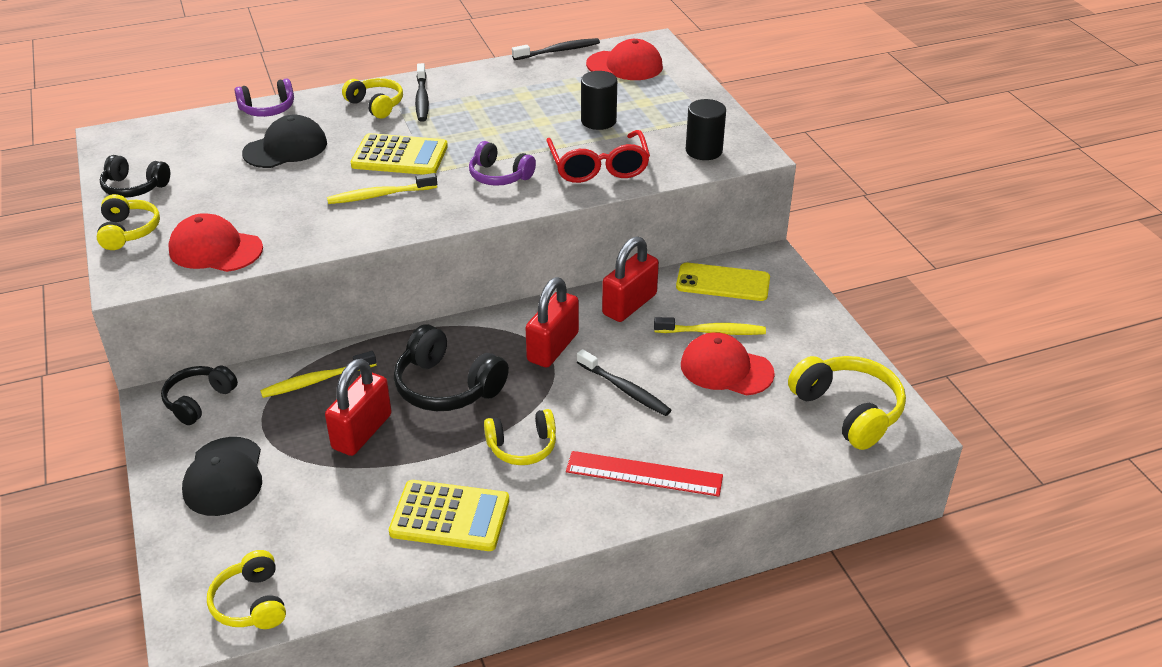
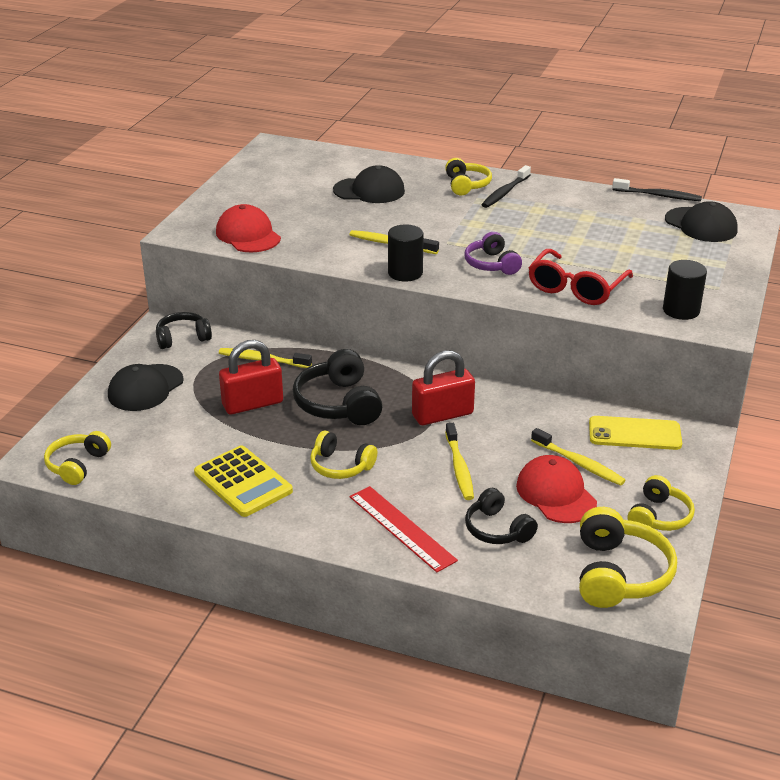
camera: 40 degrees right, 5 degrees down
(128, 231) = (213, 204): yellow headphones -> yellow headphones (658, 516)
(134, 187) = (249, 180): black headphones -> black headphones (497, 529)
(268, 109) = (390, 162): purple headphones -> none
(400, 156) = (438, 224): yellow calculator -> none
(598, 121) = (621, 256): black cylinder -> black cylinder (405, 273)
(625, 66) = (701, 225): red cap -> black cap
(625, 389) = (459, 467): black toothbrush -> yellow toothbrush
(629, 304) = (537, 414): red padlock -> none
(723, 283) = (634, 434): yellow phone -> yellow phone turned 45 degrees counterclockwise

